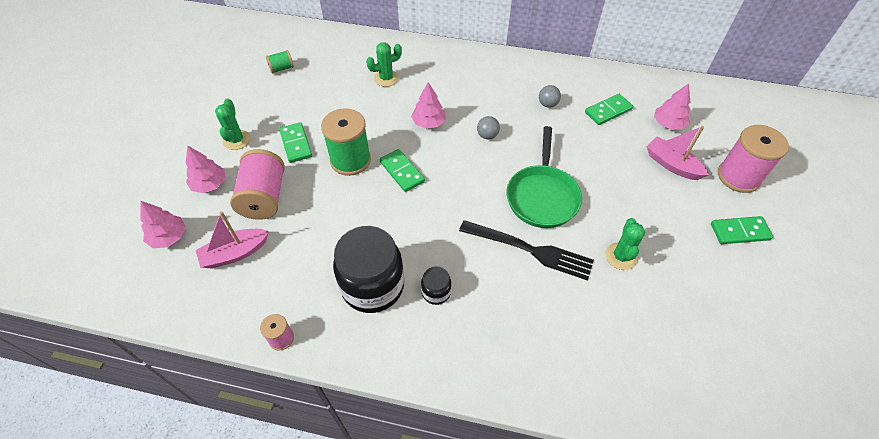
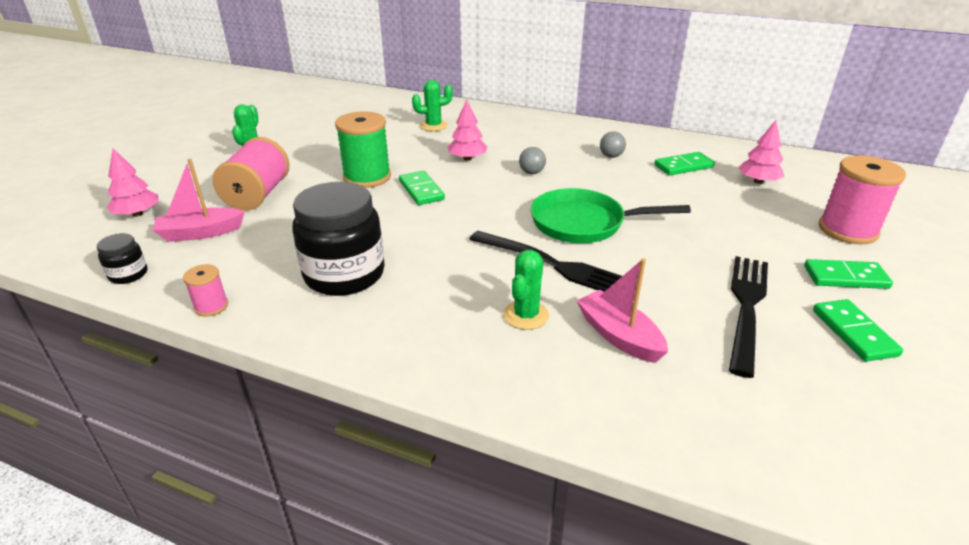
camera: 10 degrees right, 20 degrees down
(210, 184) = (205, 181): pink tree -> none
(281, 68) = (326, 112): green spool -> none
(296, 144) = (313, 161): green domino -> green domino (854, 332)
(436, 292) = (420, 288): black jar -> black jar (128, 274)
(542, 196) = (583, 223): green pan -> green pan turned 75 degrees clockwise
(621, 256) = (674, 282): green cactus -> green cactus (526, 315)
(672, 164) = (758, 213): pink boat -> pink boat (619, 336)
(674, 274) = (746, 306): none -> black fork

